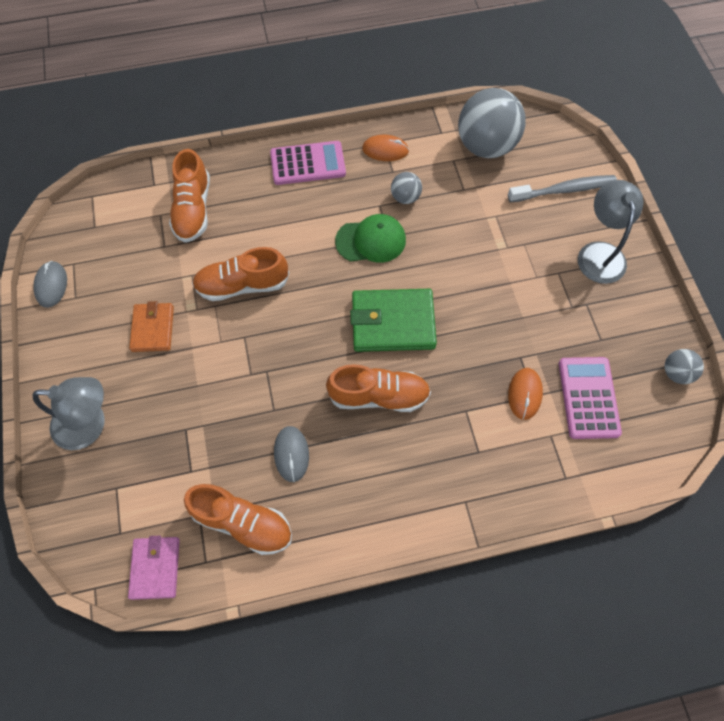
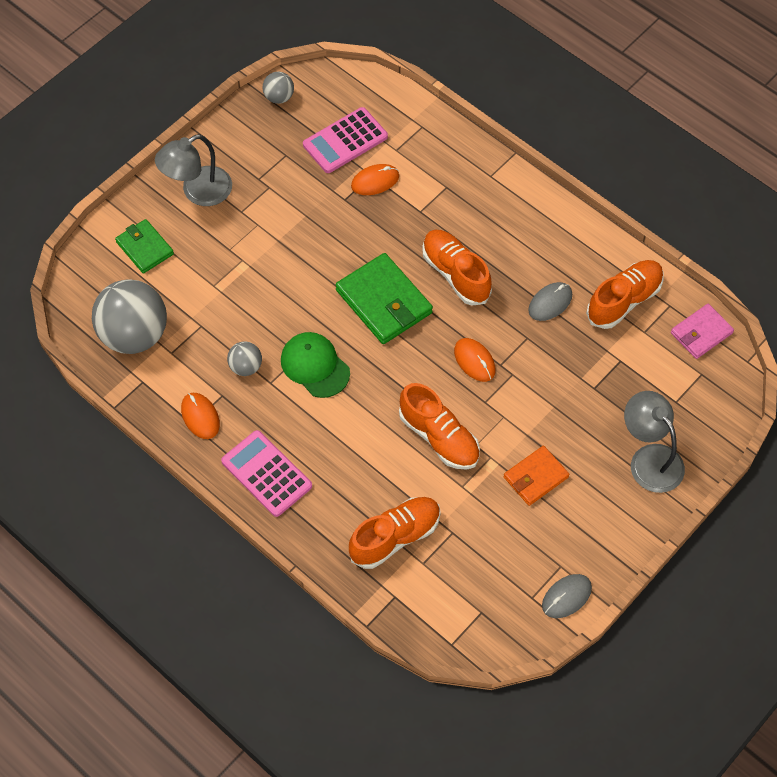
camera: 125 degrees left, 5 degrees down
(243, 522) = (624, 301): orange shoe -> orange shoe turned 60 degrees clockwise
(285, 353) = (474, 361): none -> orange mouse
(564, 190) = (145, 248): grey toothbrush -> green wallet

